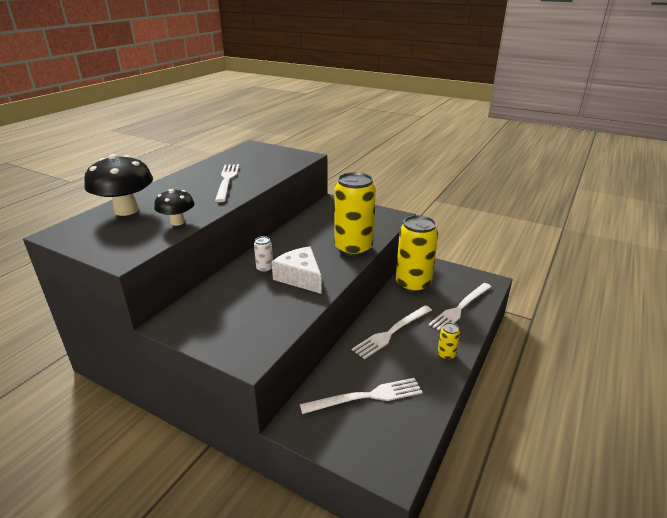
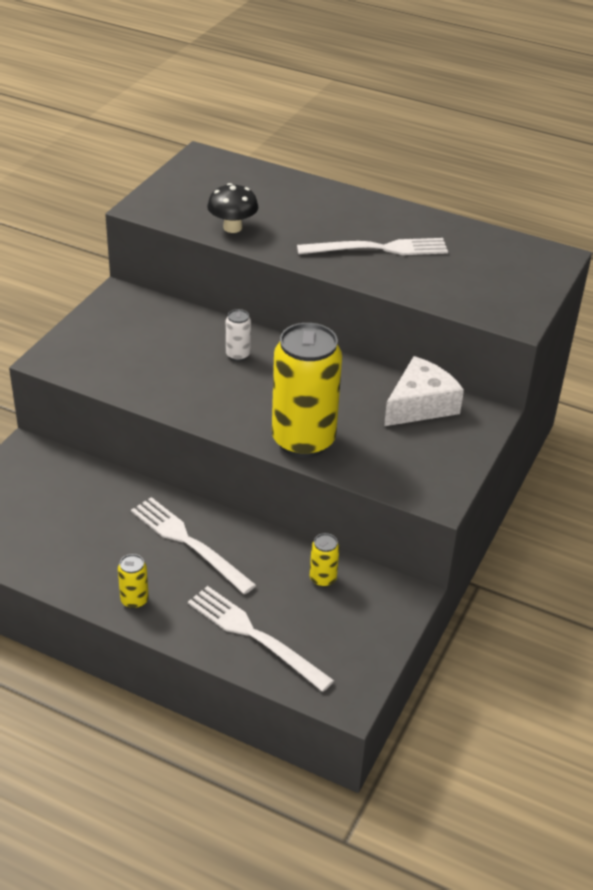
camera: 85 degrees right, 10 degrees up
(126, 210) = (265, 186): black mushroom -> none
(300, 277) = (215, 388): white cheese -> white cheese (420, 405)
(366, 397) = (60, 511): white fork -> none
(413, 284) = (323, 579): yellow can -> yellow can, size x0.42

